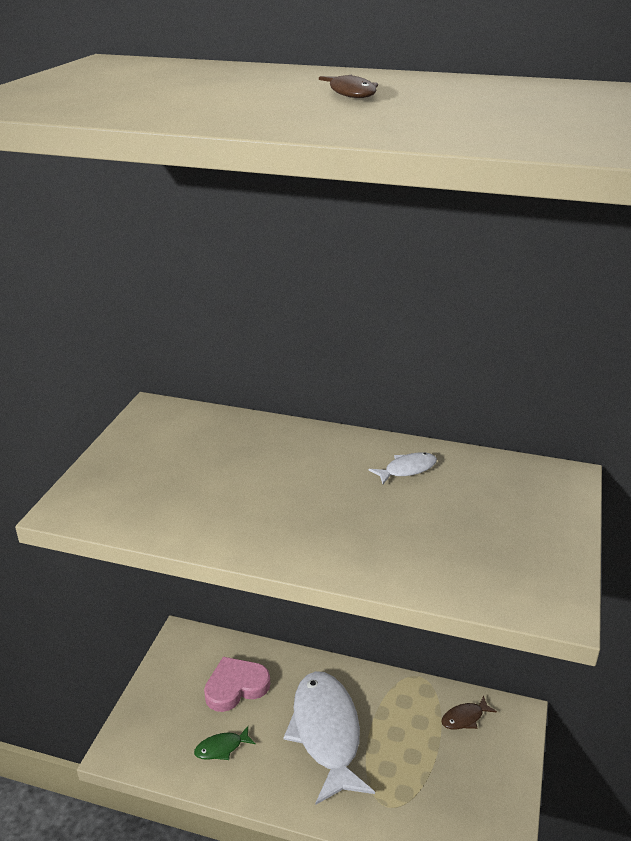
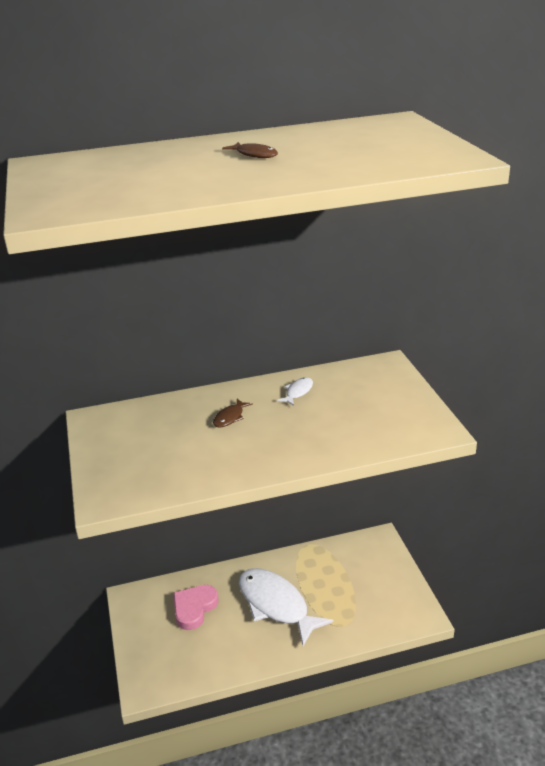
camera: 30 degrees left, 0 degrees up
(221, 748) = (215, 649): green fish -> none
(464, 718) = (352, 554): brown fish -> brown fish (230, 417)

